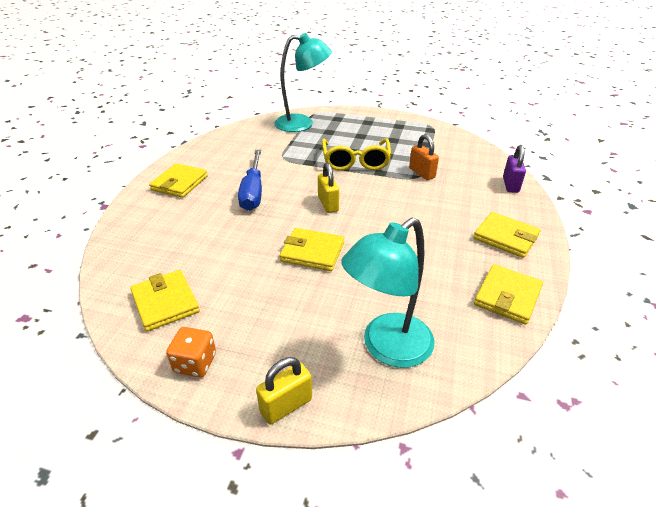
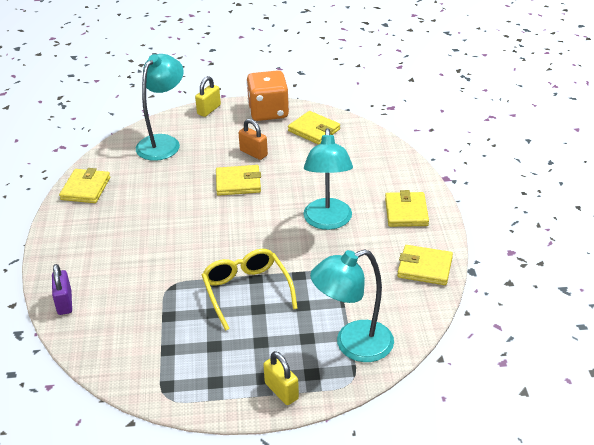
camera: 160 degrees right, 0 degrees up
(195, 363) = (268, 112): orange dice -> orange dice, size x1.86
(253, 192) = (327, 221): blue screwdriver -> turquoise lamp
(328, 204) = (249, 227): yellow padlock -> yellow padlock (281, 391)
(422, 173) = (165, 293): orange padlock -> orange padlock (253, 153)
(505, 237) = (80, 236): yellow wallet -> yellow wallet (424, 267)

